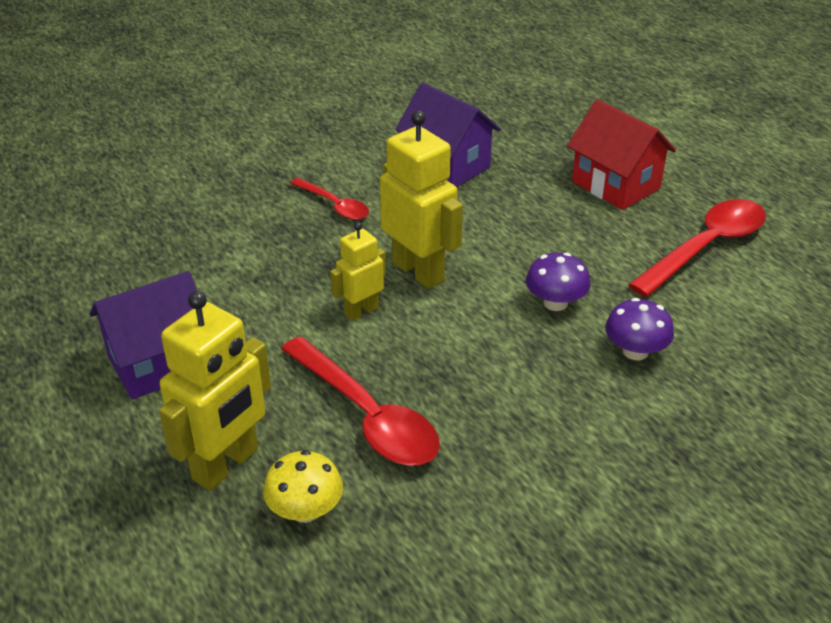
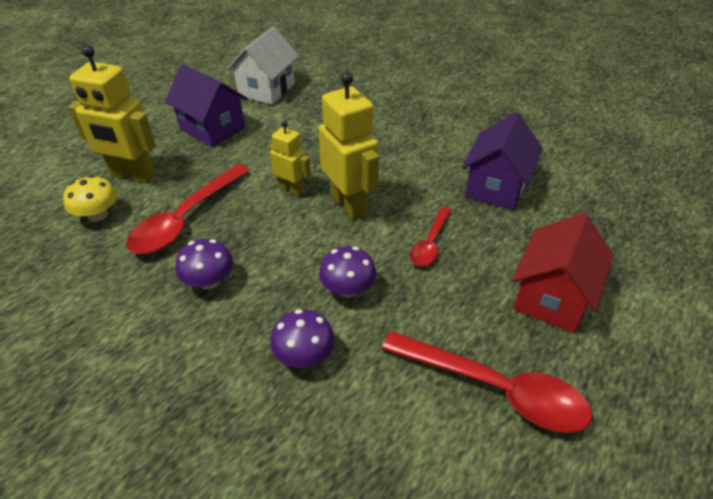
camera: 70 degrees right, 5 degrees up
(93, 291) = (267, 90): none -> white house
(334, 205) = (403, 148): red spoon -> red spoon (430, 243)
(418, 271) = (349, 205): yellow robot -> yellow robot turned 60 degrees counterclockwise
(497, 407) = (209, 281): none -> purple mushroom

